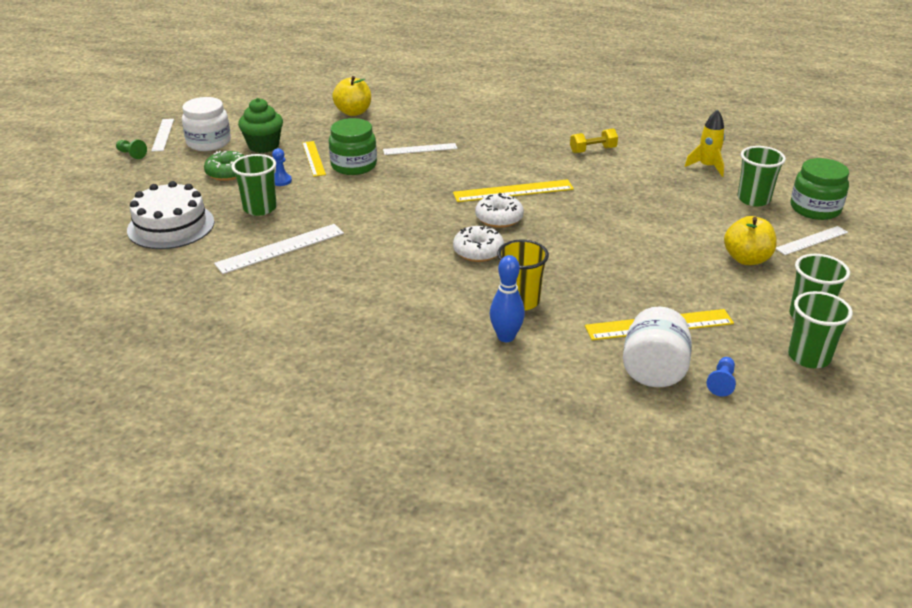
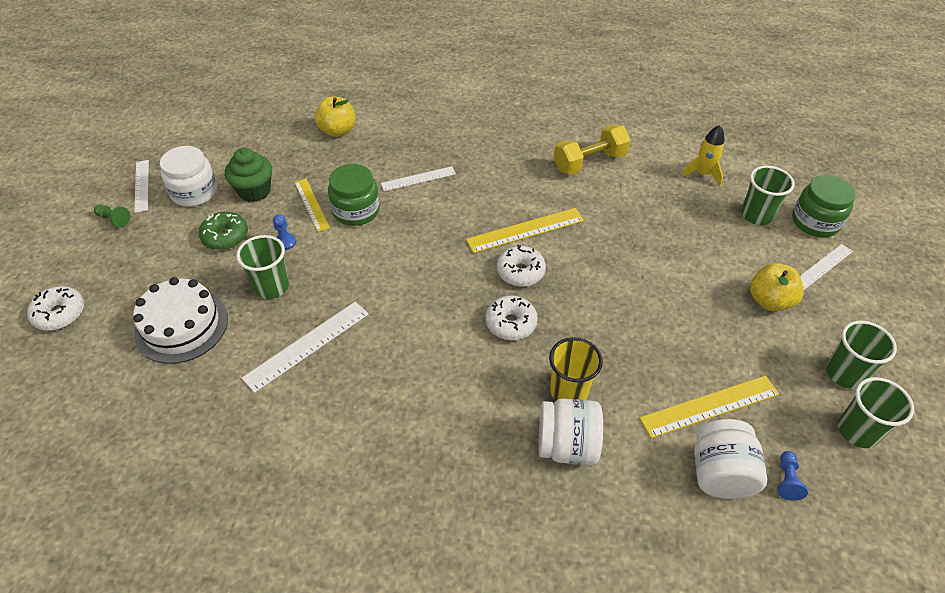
camera: 10 degrees left, 15 degrees up
(66, 209) = (60, 314): none -> white donut
(506, 337) = (566, 445): blue bowling pin -> white jar
(593, 150) = (589, 162): yellow dumbbell -> yellow dumbbell, size x1.61

